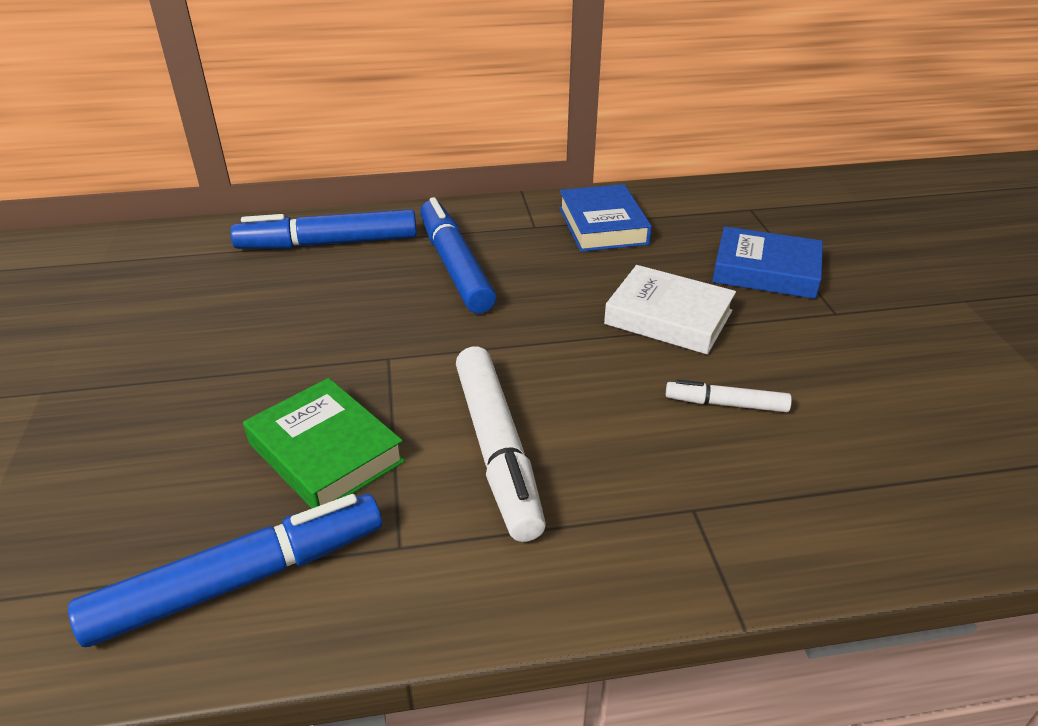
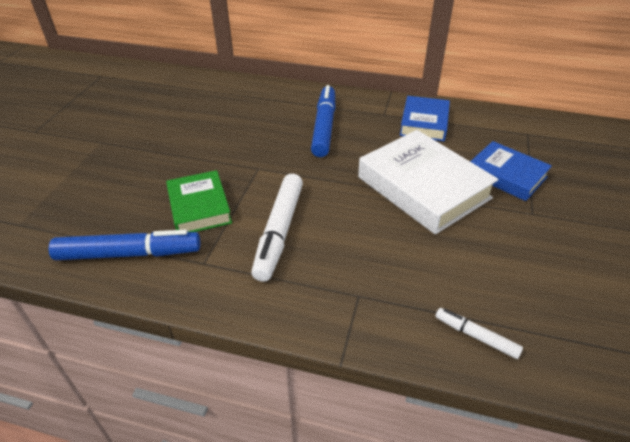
camera: 25 degrees right, 5 degrees up
(328, 243) = (267, 99): blue marker -> none
(668, 317) = (423, 187): white book -> white book, size x1.63
(726, 404) = (420, 246): white marker -> white marker (476, 336)

